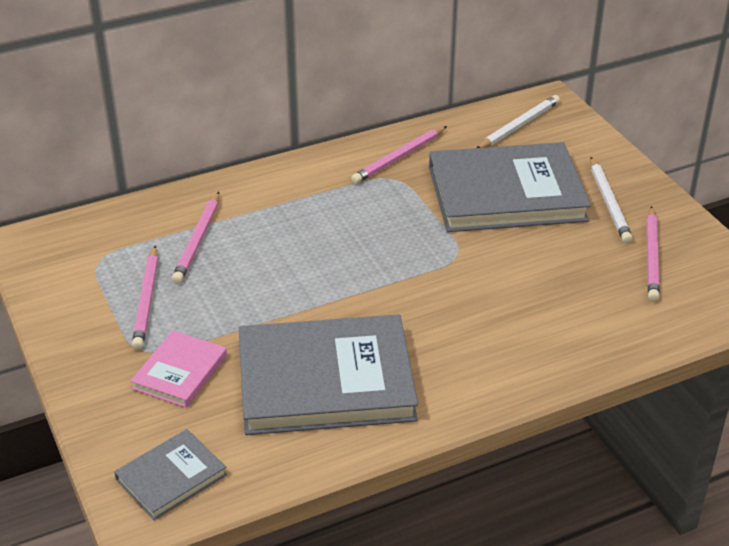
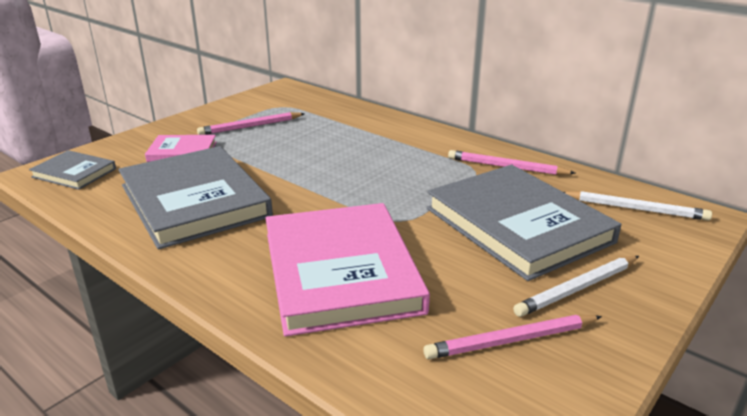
camera: 65 degrees right, 10 degrees down
(198, 240) = (325, 126): pink pencil -> none
(522, 312) = (340, 271): none -> pink book

